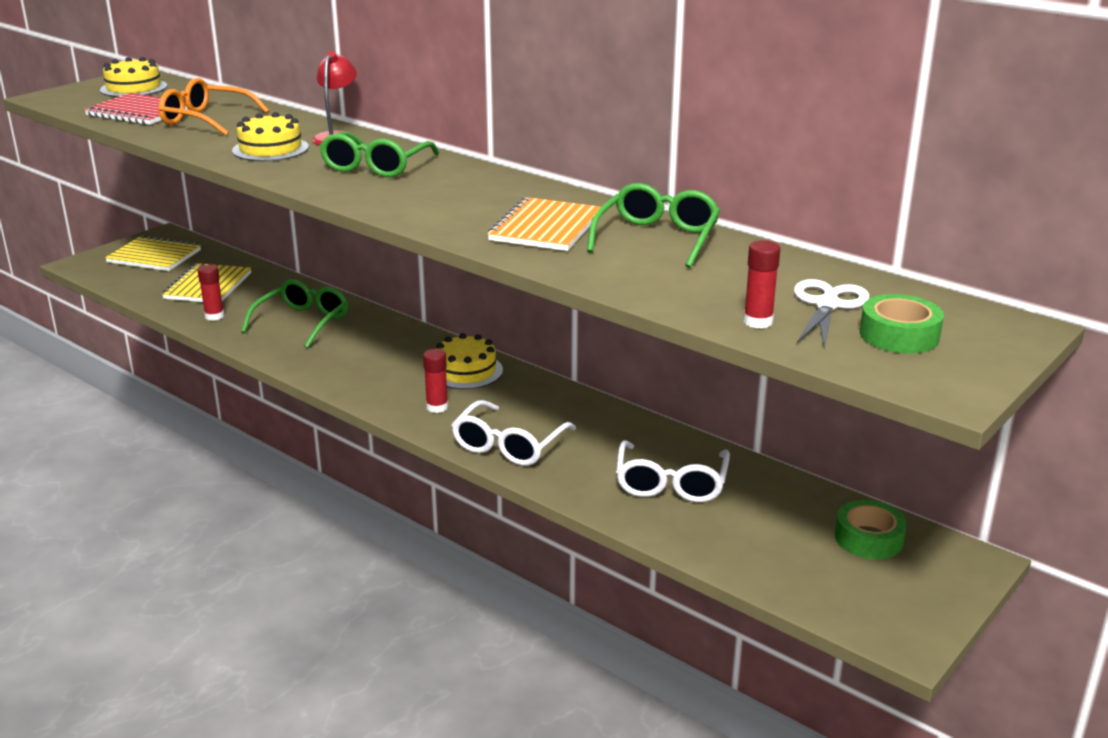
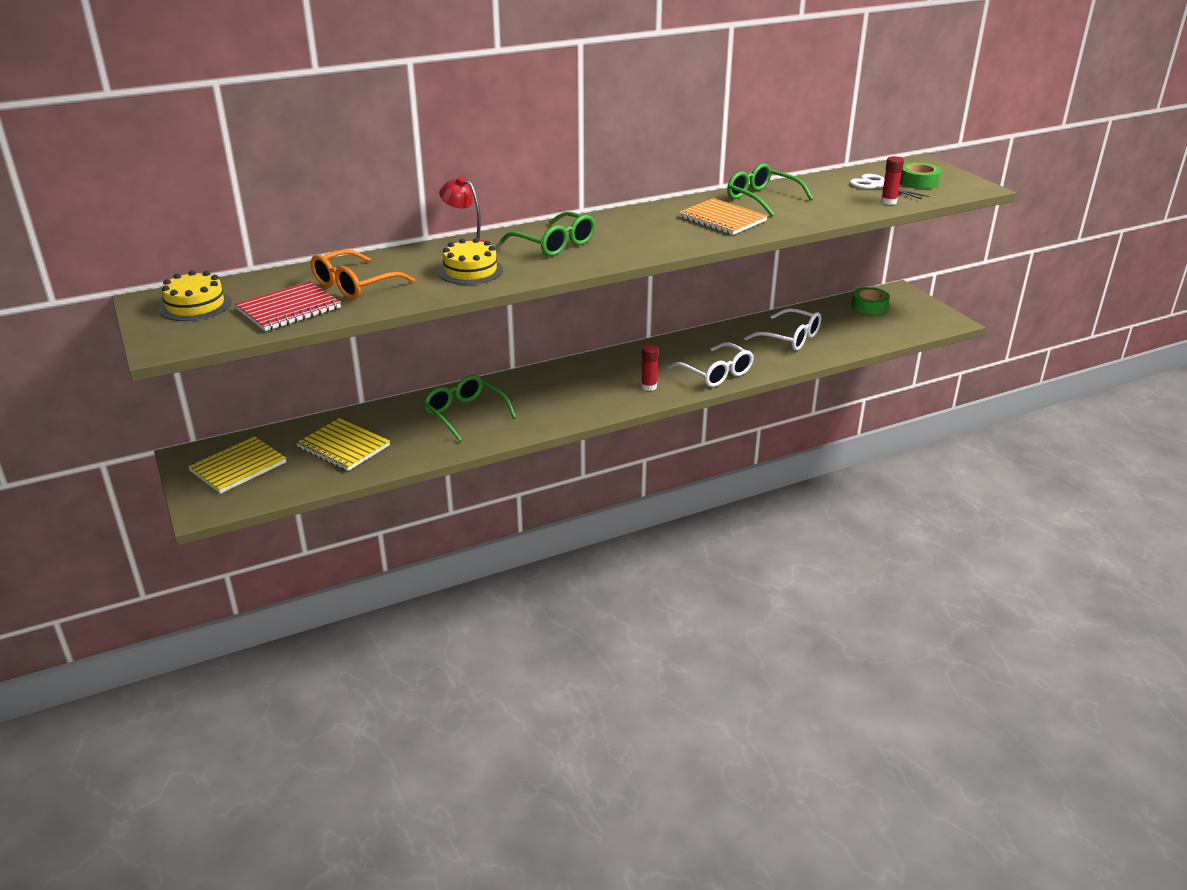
camera: 65 degrees left, 5 degrees up
(214, 316) = (412, 451): red glue stick -> none
(466, 371) = (606, 367): yellow cake -> none

